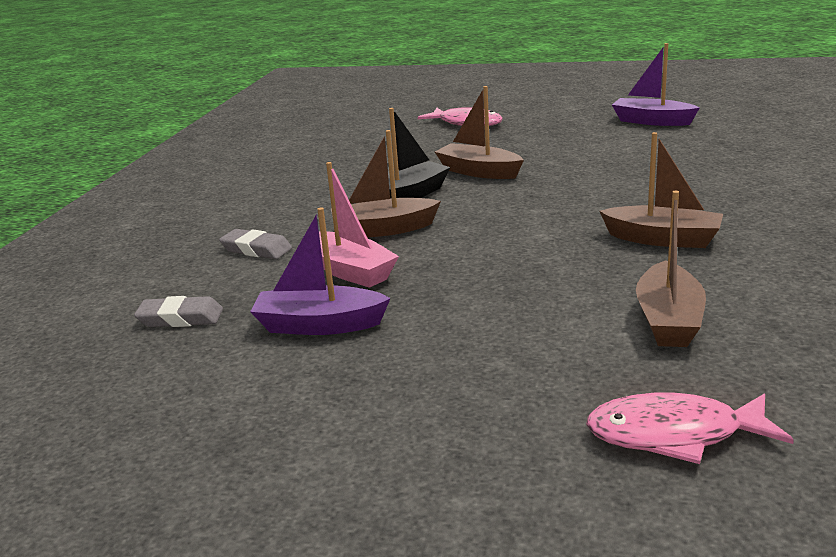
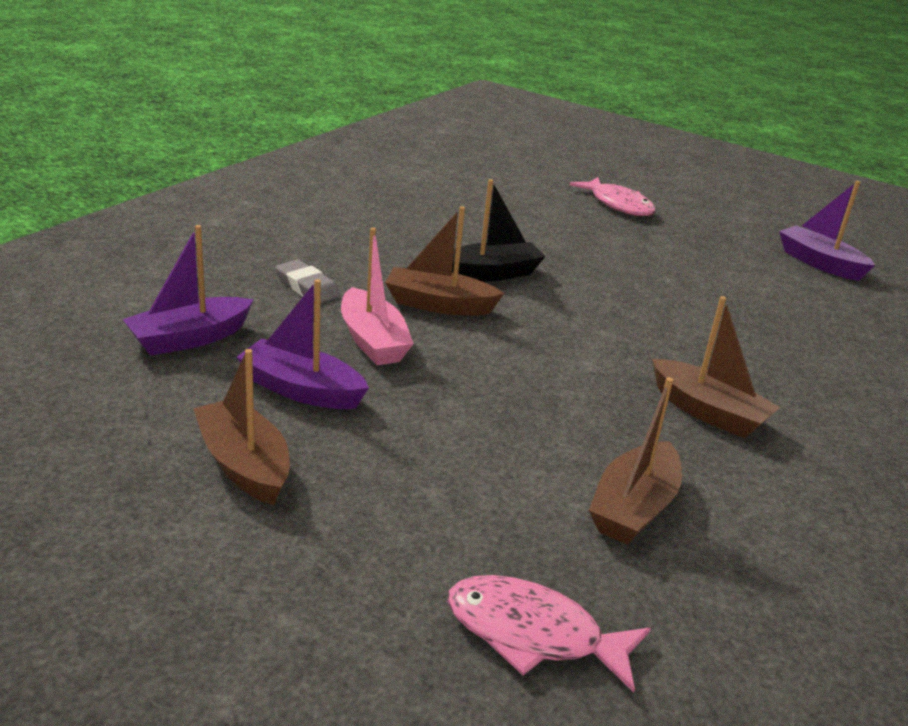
camera: 15 degrees right, 5 degrees up
(180, 318) = (189, 338): grey eraser -> purple boat
(479, 172) = (584, 268): brown boat -> brown boat (244, 465)

